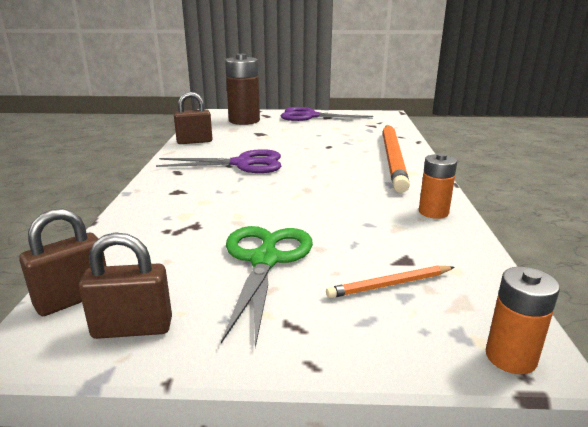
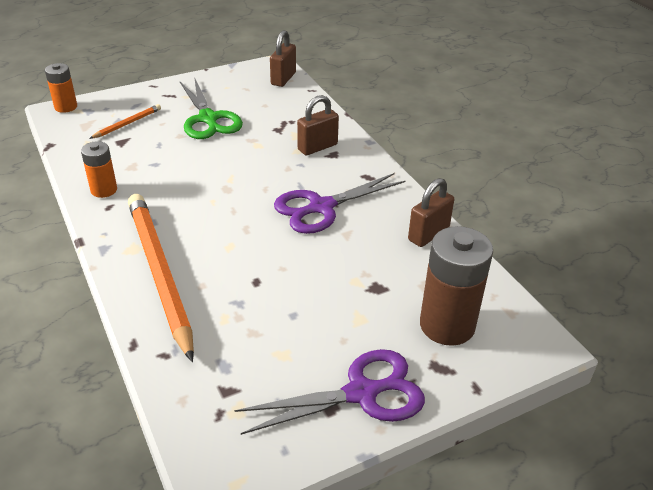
camera: 150 degrees right, 15 degrees up
(132, 328) = (240, 77): brown padlock -> brown padlock (317, 147)

